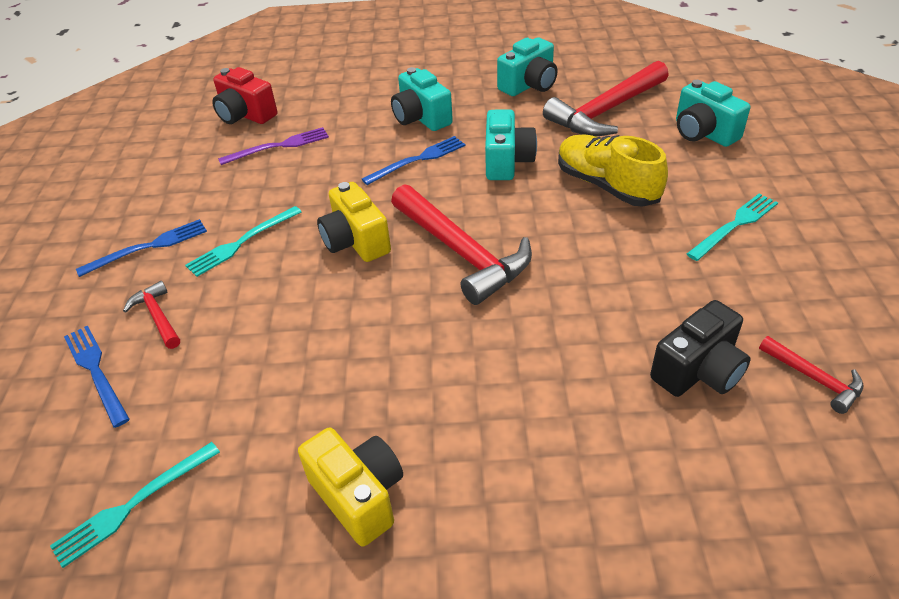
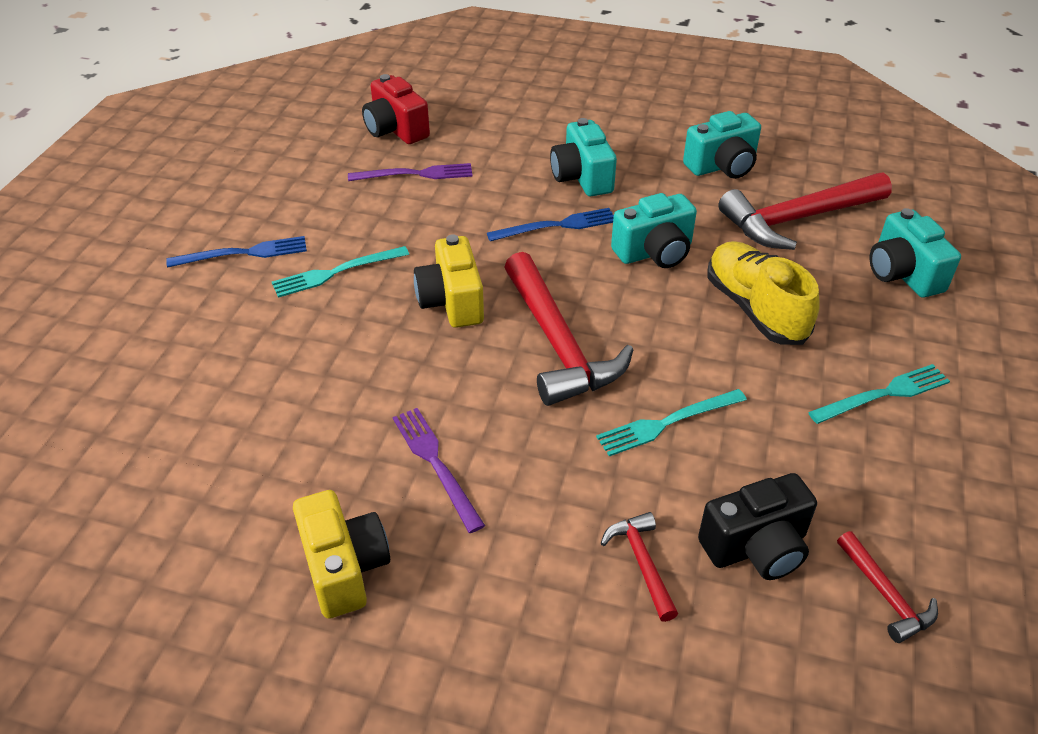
camera: 15 degrees right, 0 degrees up
(96, 371) = (148, 369): blue fork -> none
(133, 505) = (134, 510): turquoise fork -> turquoise fork (667, 423)
(157, 316) = (225, 329): red hammer -> red hammer (641, 563)
(402, 380) = (436, 464): none -> purple fork
(507, 161) = (654, 252): turquoise camera -> turquoise camera turned 45 degrees clockwise

